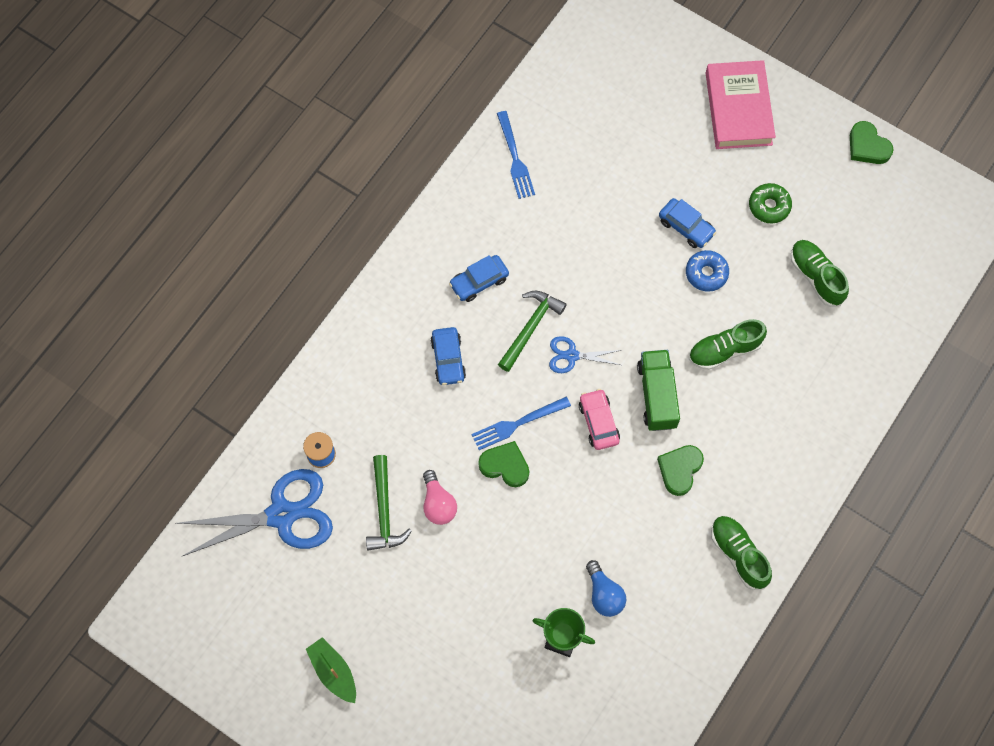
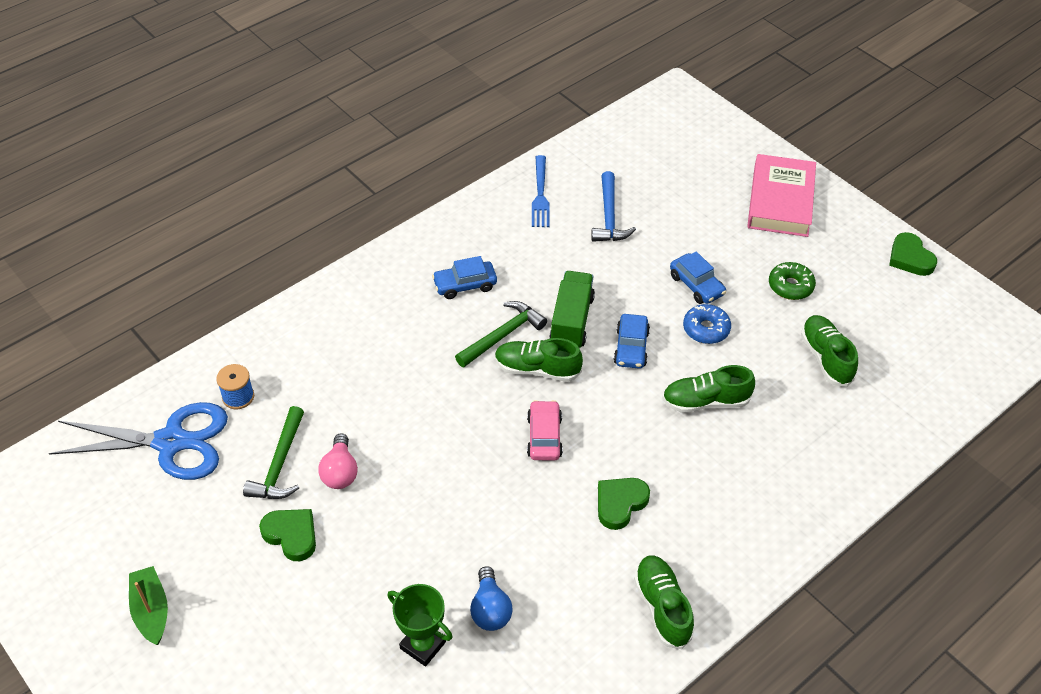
camera: 15 degrees right, 20 degrees down
(448, 359) = (406, 343): blue car -> blue car (631, 347)
(505, 465) = (427, 453): green heart -> green heart (291, 535)
(517, 424) = (455, 417): blue fork -> none
(571, 355) = (537, 369): blue scissors -> green shoe
(586, 168) = (609, 216): none -> blue hammer
(657, 395) = (617, 426): green truck -> green truck (571, 321)

